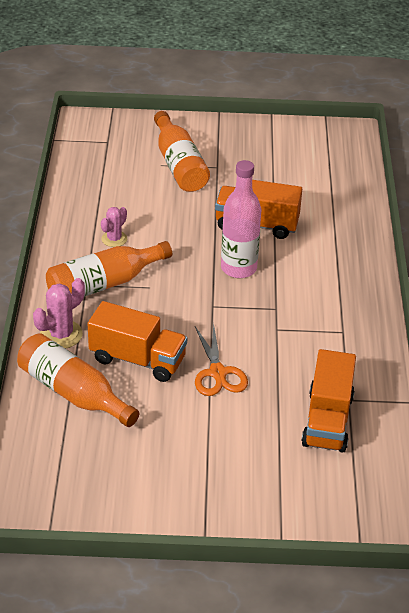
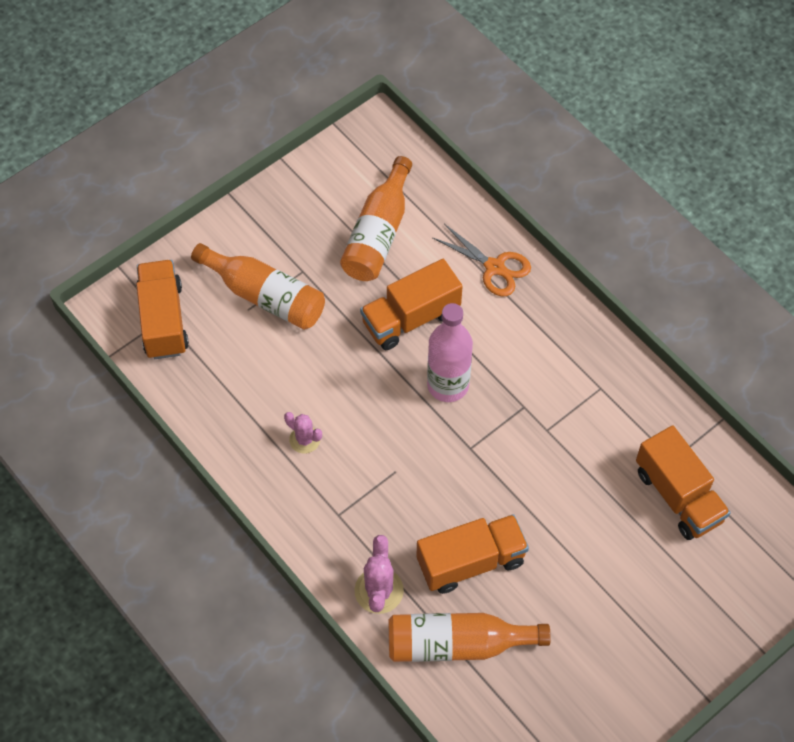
camera: 40 degrees left, 20 degrees up
(104, 284) = (353, 501): orange bottle -> orange bottle (378, 234)
(106, 142) = (163, 320): none -> orange truck
(114, 239) = (304, 439): pink cactus -> pink cactus turned 45 degrees counterclockwise
(218, 373) = (549, 519): orange scissors -> orange scissors (495, 267)

